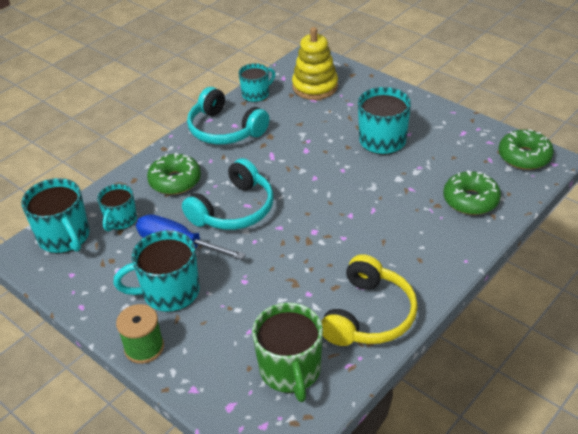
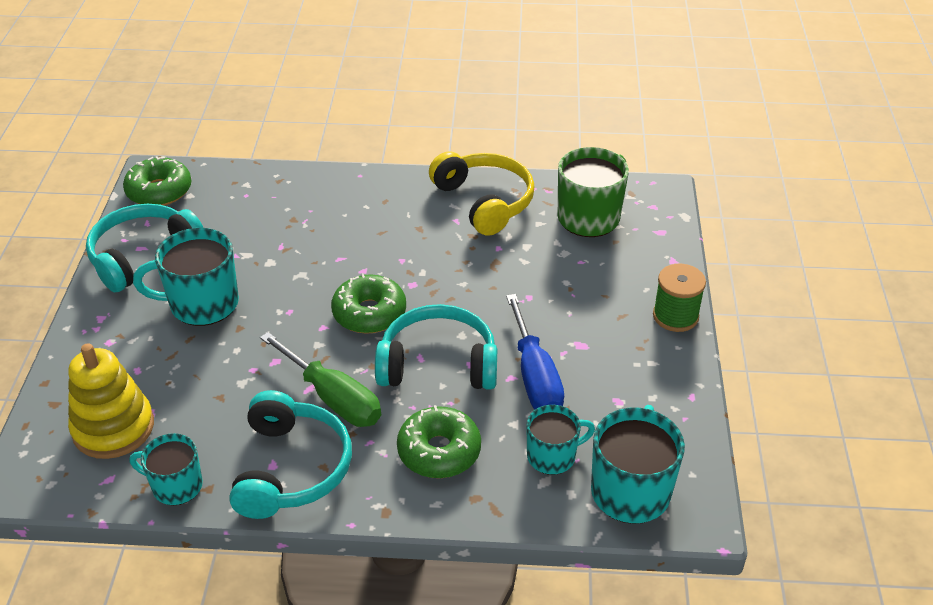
camera: 130 degrees left, 0 degrees up
(169, 292) = (600, 341): turquoise mug -> none
(255, 160) = (333, 398): none -> green screwdriver
(369, 315) = (484, 202): yellow headphones -> yellow headphones turned 75 degrees clockwise
(453, 131) = (143, 256): none -> turquoise headphones
(470, 200) = (266, 201): green donut -> green donut (369, 313)

